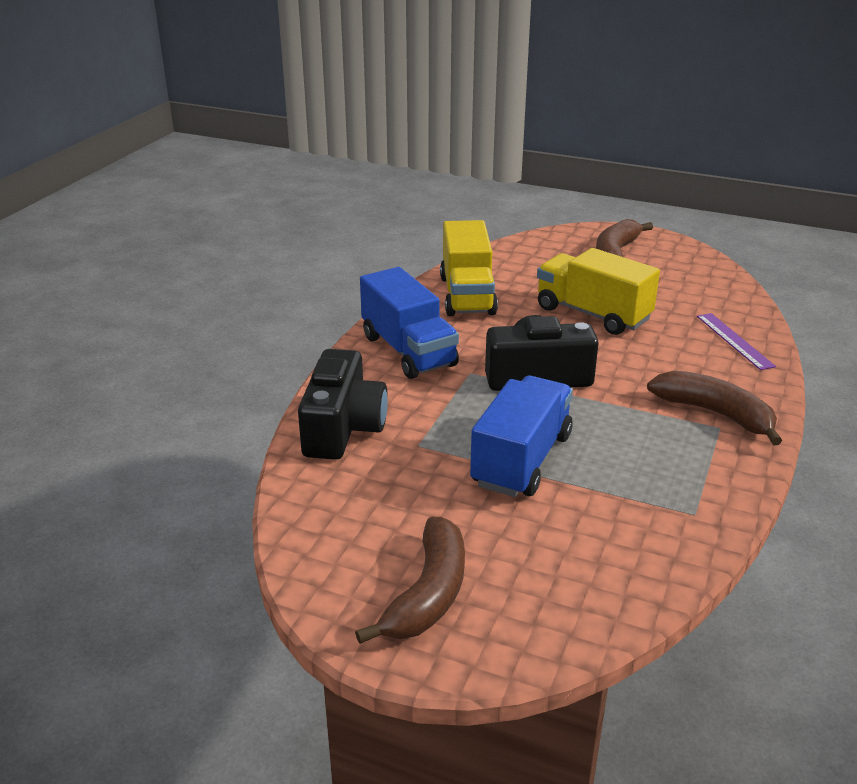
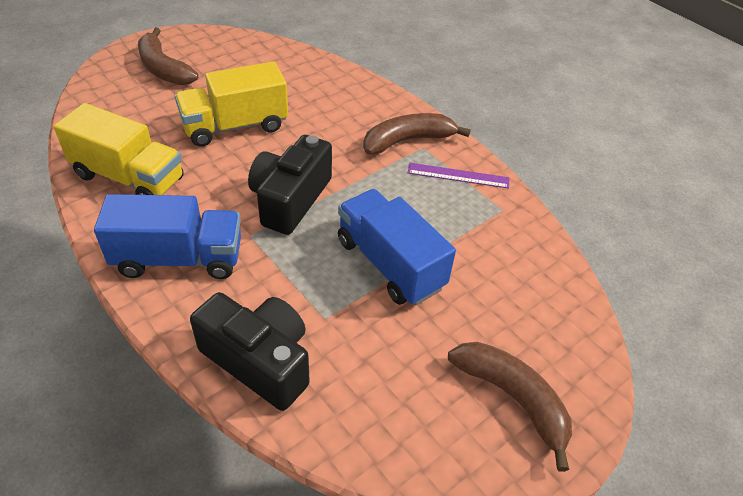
camera: 65 degrees left, 15 degrees up
(734, 340) = (334, 85): purple ruler -> purple ruler (458, 175)

